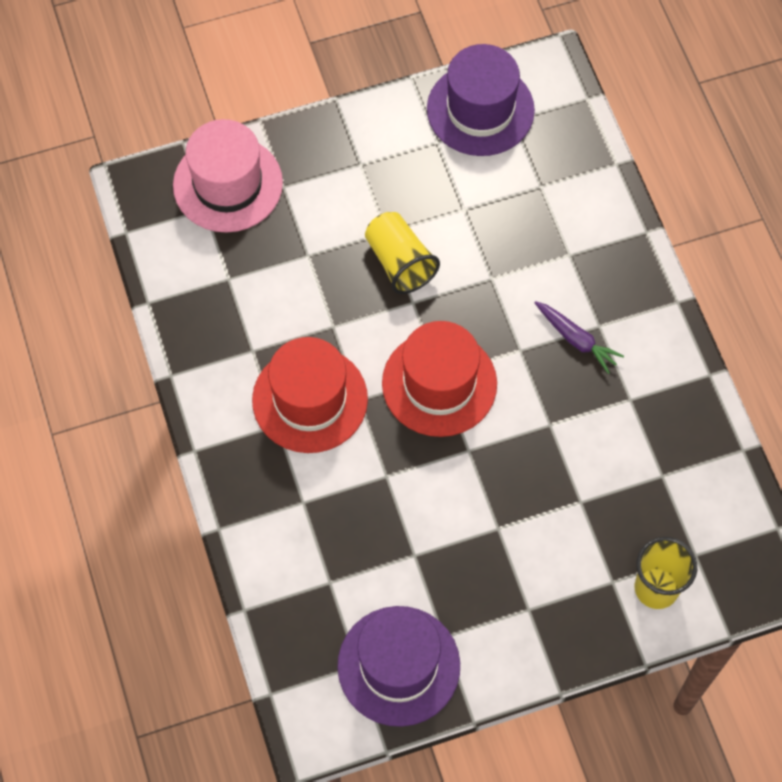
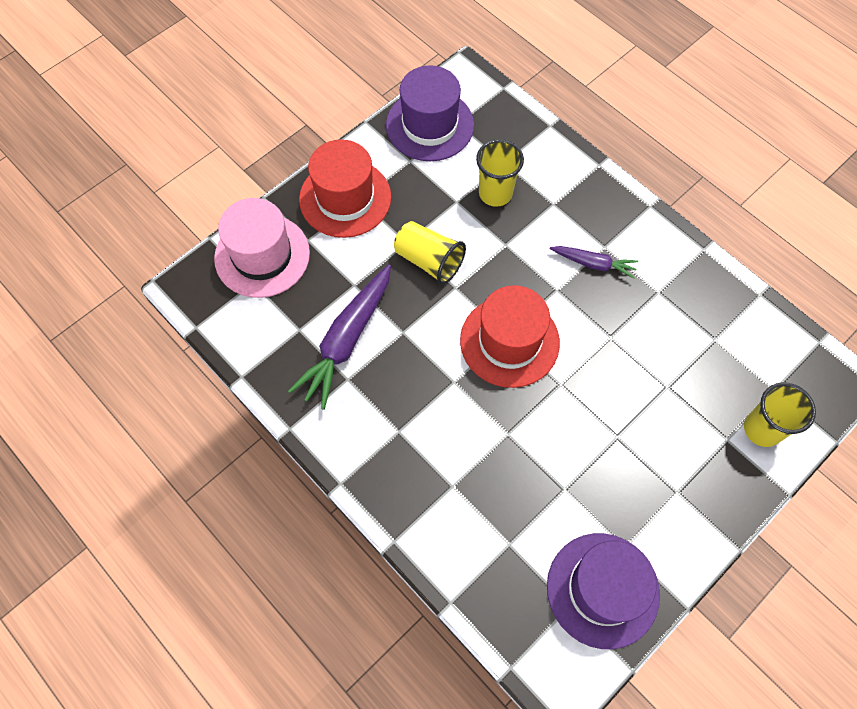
camera: 25 degrees left, 0 degrees up
(271, 311) = (347, 340): none -> purple carrot
(310, 399) = (414, 398): red hat -> red hat (345, 198)
(511, 217) = (495, 193): none -> yellow cup

